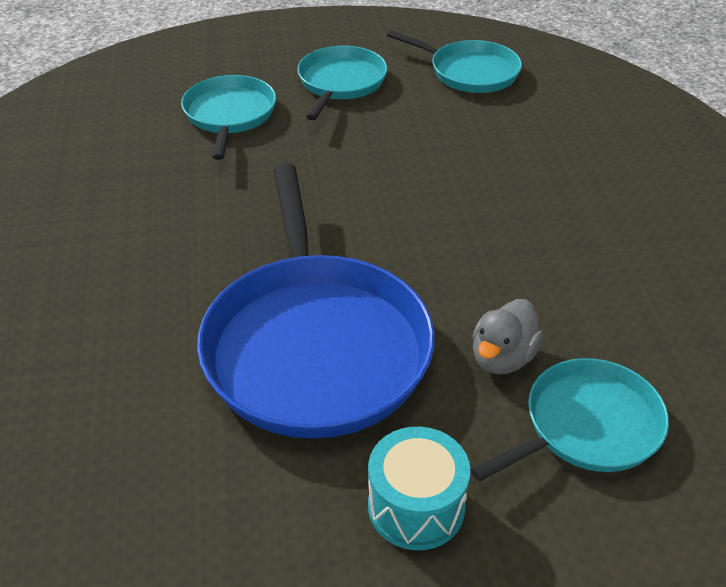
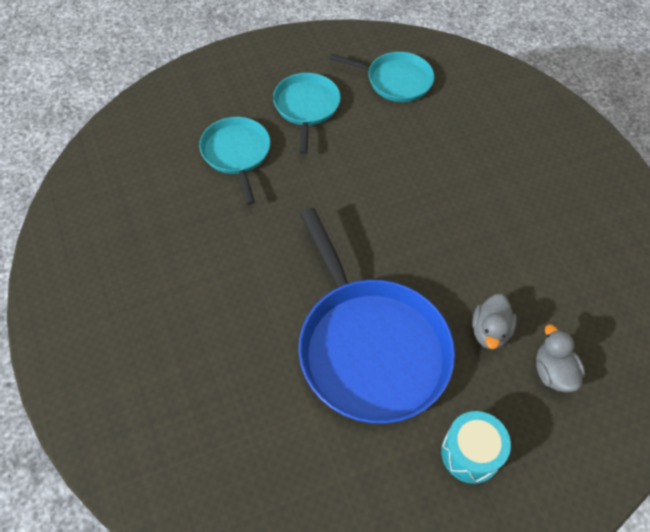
camera: 15 degrees left, 15 degrees up
(586, 426) = (553, 372): turquoise pan -> grey duck

